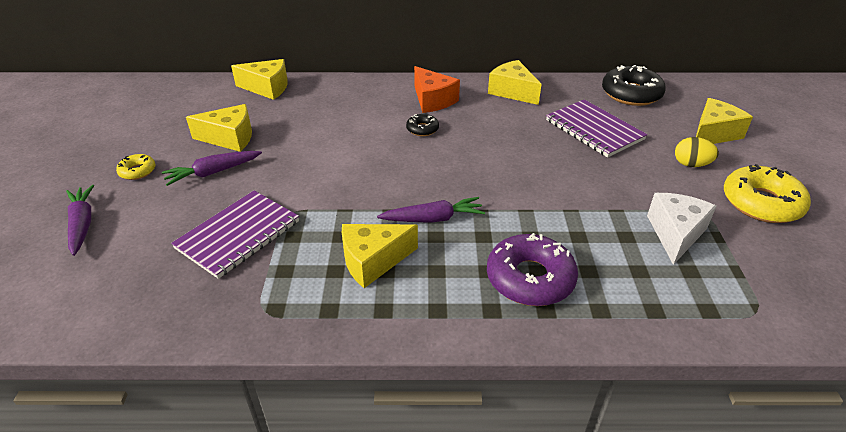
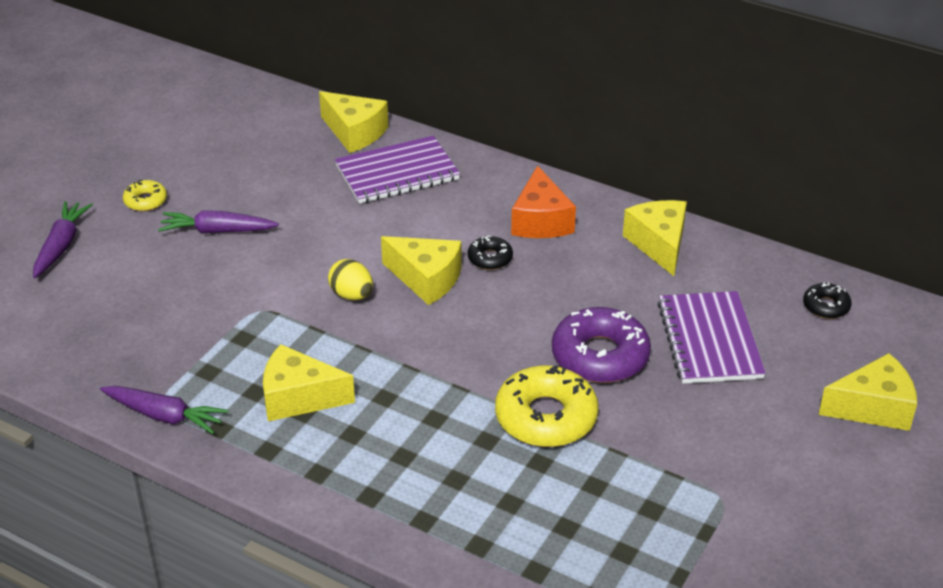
camera: 30 degrees right, 0 degrees up
(230, 138) = (264, 191): yellow cheese -> yellow cheese (426, 279)
(238, 235) = (193, 315): purple notebook -> purple notebook (397, 173)
(433, 219) = (400, 377): purple carrot -> purple carrot (165, 416)
(530, 278) = (439, 483): purple donut -> purple donut (600, 356)
(631, 94) = (826, 306): black donut -> black donut, size x0.50
(675, 234) = (657, 507): white cheese -> none
(691, 164) = (785, 436): yellow egg -> yellow egg (351, 295)
(761, 203) = (816, 519): yellow donut -> yellow donut (546, 417)

